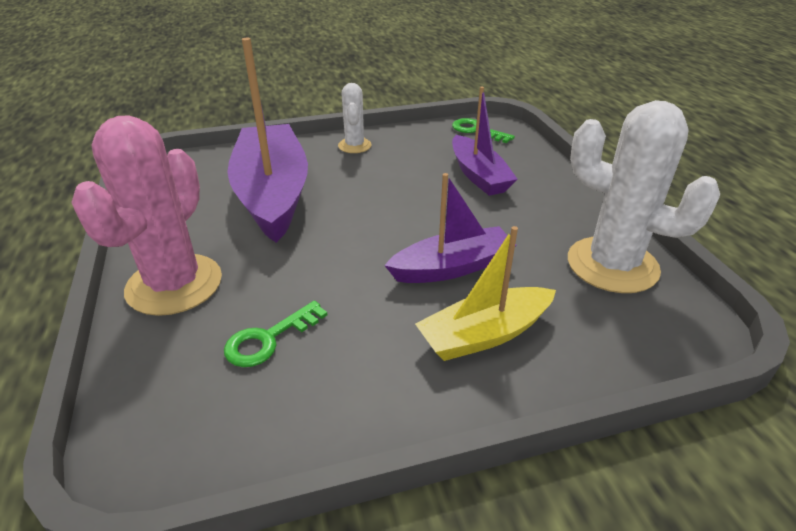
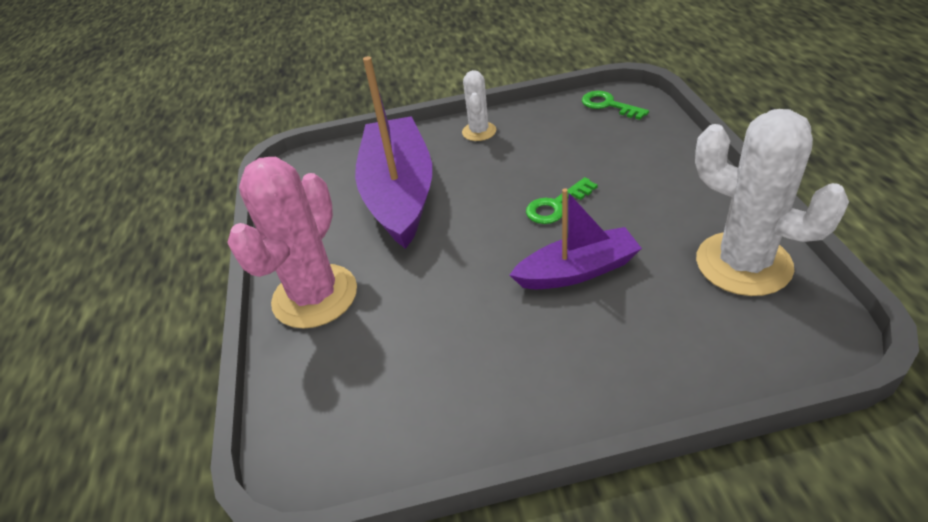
camera: 10 degrees right, 5 degrees up
(269, 339) = (403, 350): green key -> green key (556, 205)
(478, 175) = (608, 162): purple boat -> none
(484, 334) = (607, 343): yellow boat -> none

